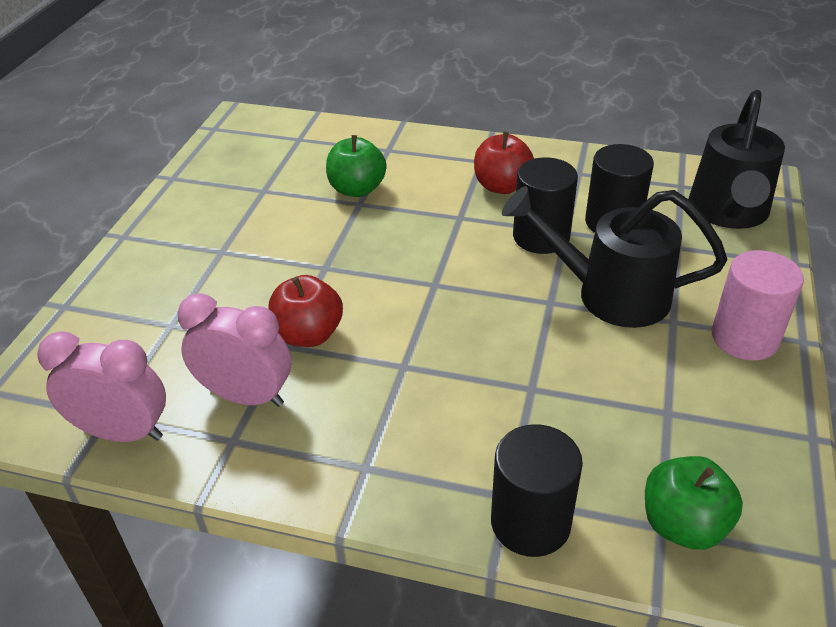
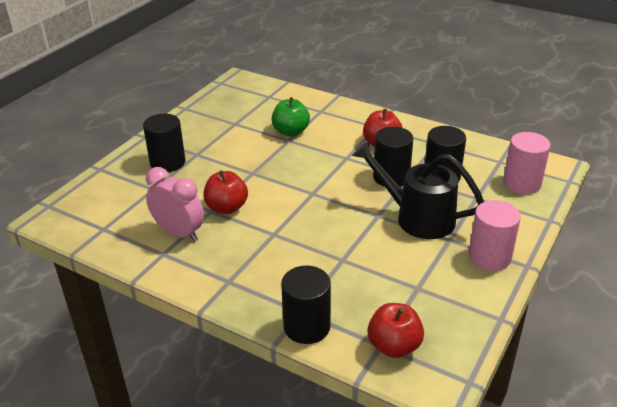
camera: 15 degrees right, 5 degrees down
(123, 432) = (107, 239): pink clock -> none
(178, 274) = (167, 162): none -> black cylinder
(683, 525) = (394, 346): green apple -> red apple
(728, 213) = (522, 183): black watering can -> pink cylinder

